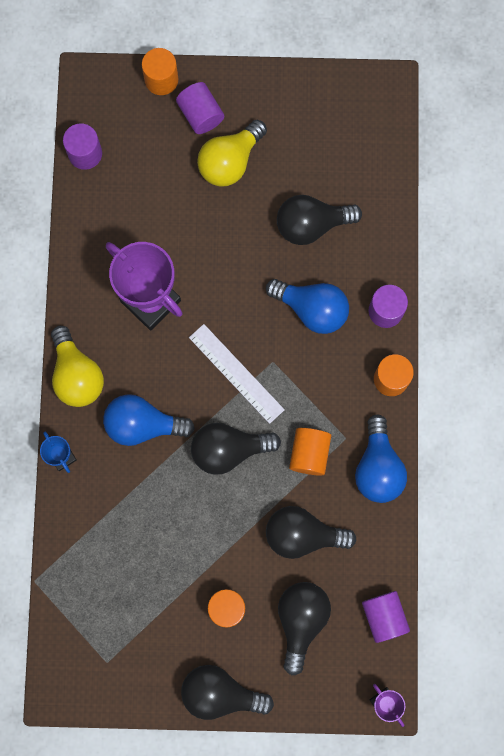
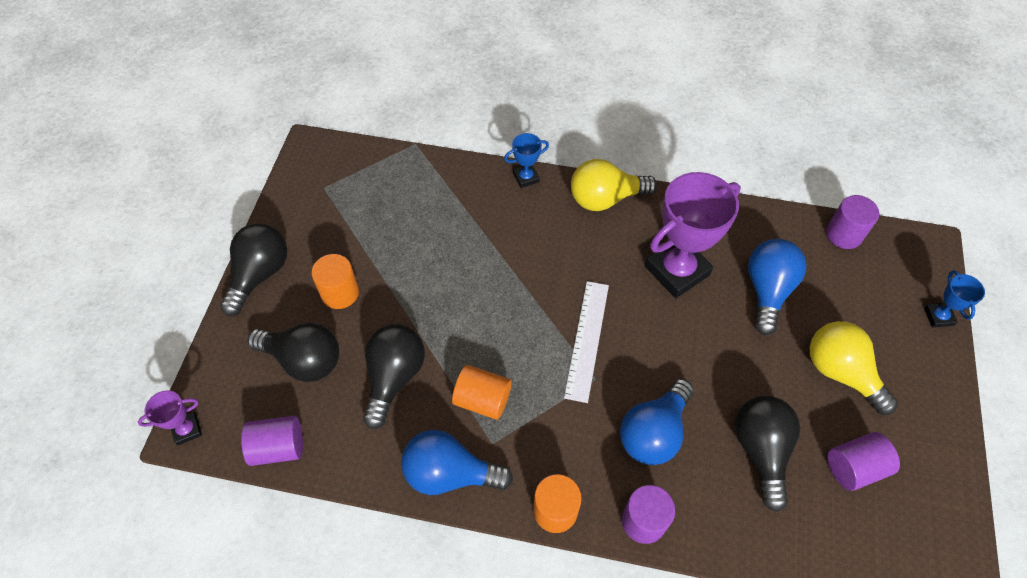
camera: 100 degrees right, 20 degrees down
(143, 424) = (545, 246): blue light bulb -> blue light bulb (767, 290)
(161, 79) = (938, 316): orange cylinder -> blue trophy
(200, 114) = (898, 350): purple cylinder -> purple cylinder (854, 467)
(229, 450) = (503, 319): black light bulb -> none
(236, 373) = (586, 339): white ruler -> white ruler turned 45 degrees counterclockwise

